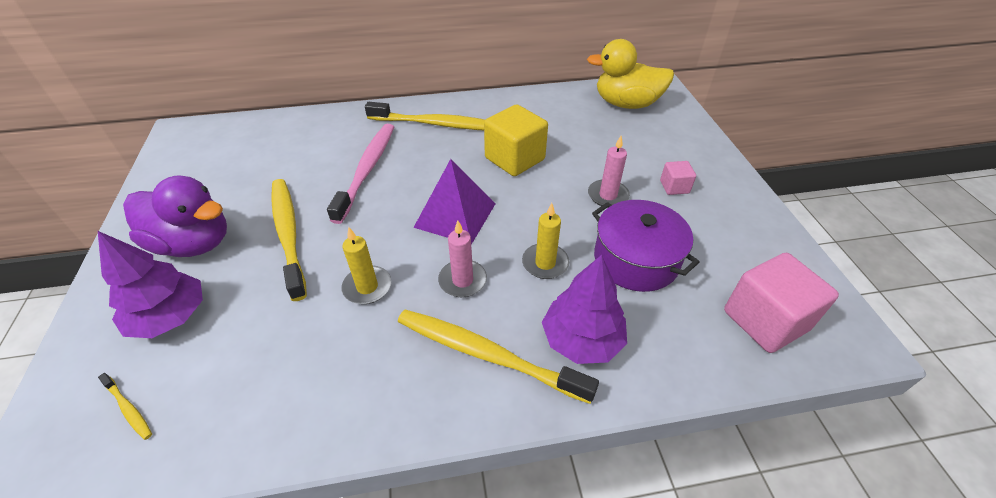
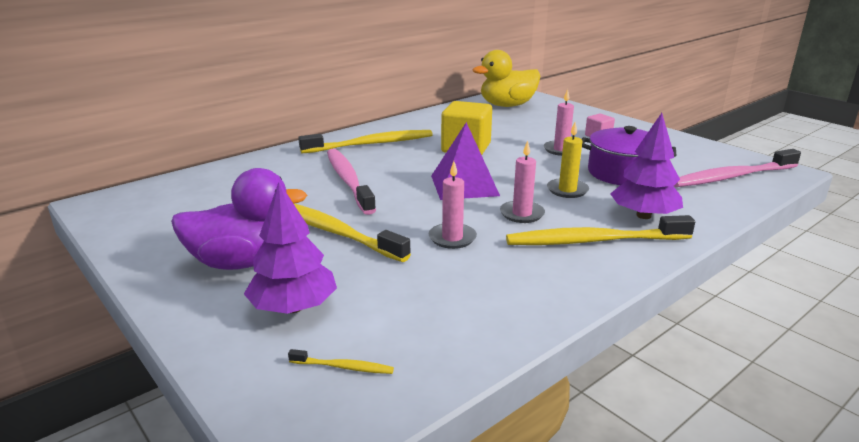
camera: 30 degrees left, 20 degrees down
(367, 287) = (452, 238): yellow candle -> pink candle
(765, 320) = (732, 177): pink cube -> pink toothbrush

